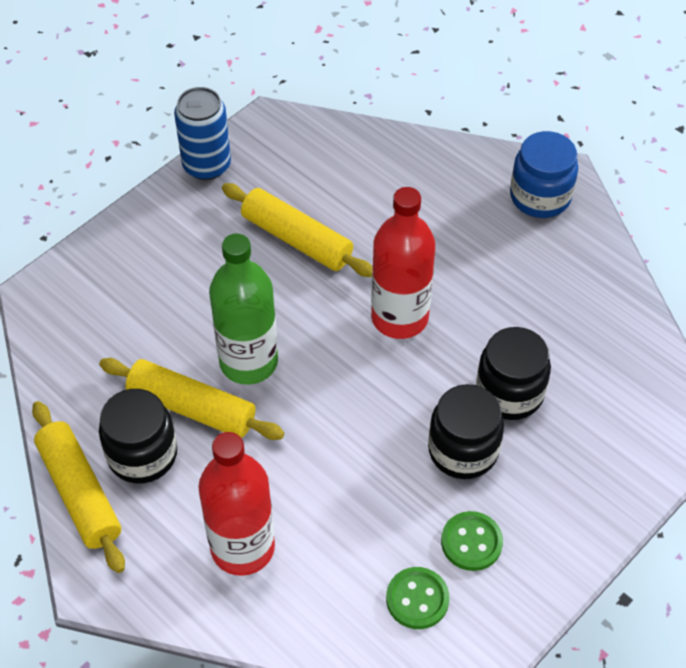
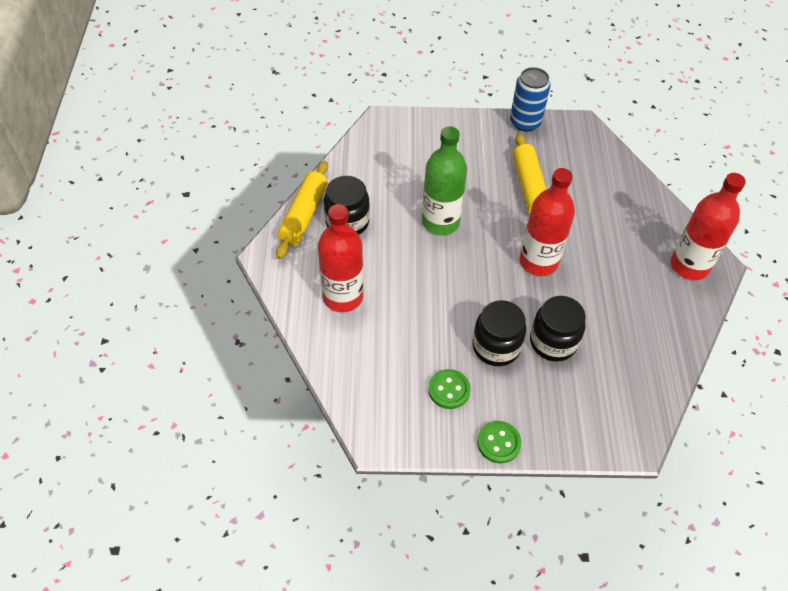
camera: 45 degrees right, 0 degrees up
(192, 407) = (391, 220): yellow rolling pin -> none
(417, 599) = (392, 390): green button -> green button (498, 443)
(540, 196) = (689, 266): blue jar -> red bottle

